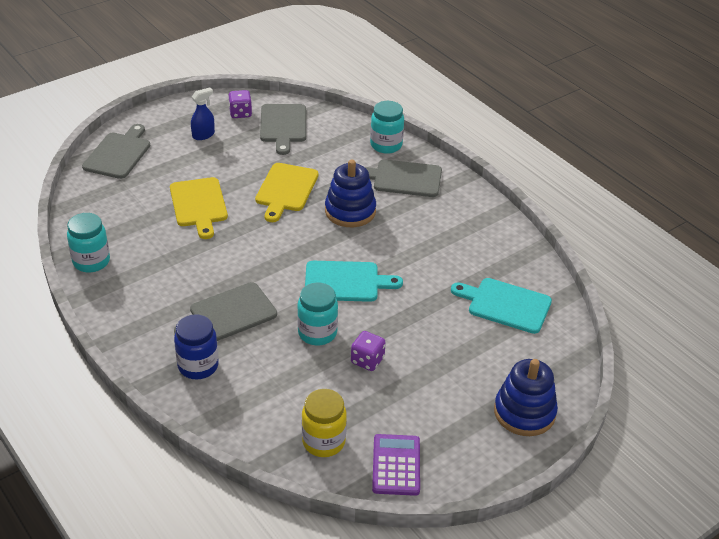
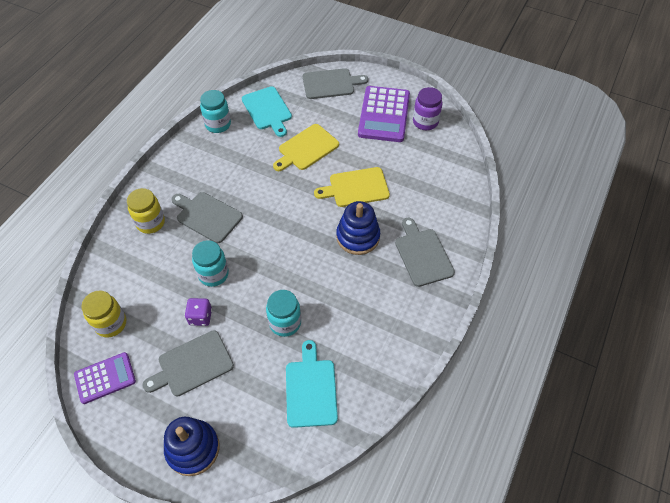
camera: 65 degrees right, 15 degrees up
(198, 366) = (150, 223): blue jar -> yellow jar
(203, 135) = (384, 114): blue spray bottle -> purple calculator
(240, 113) = (425, 122): purple dice -> purple jar
(283, 126) = (430, 152): grey cutting board -> grey cutting board (192, 364)
(345, 282) = (276, 268): turquoise cutting board -> turquoise cutting board (267, 110)
(386, 145) = (457, 225): turquoise jar -> turquoise jar (285, 323)

